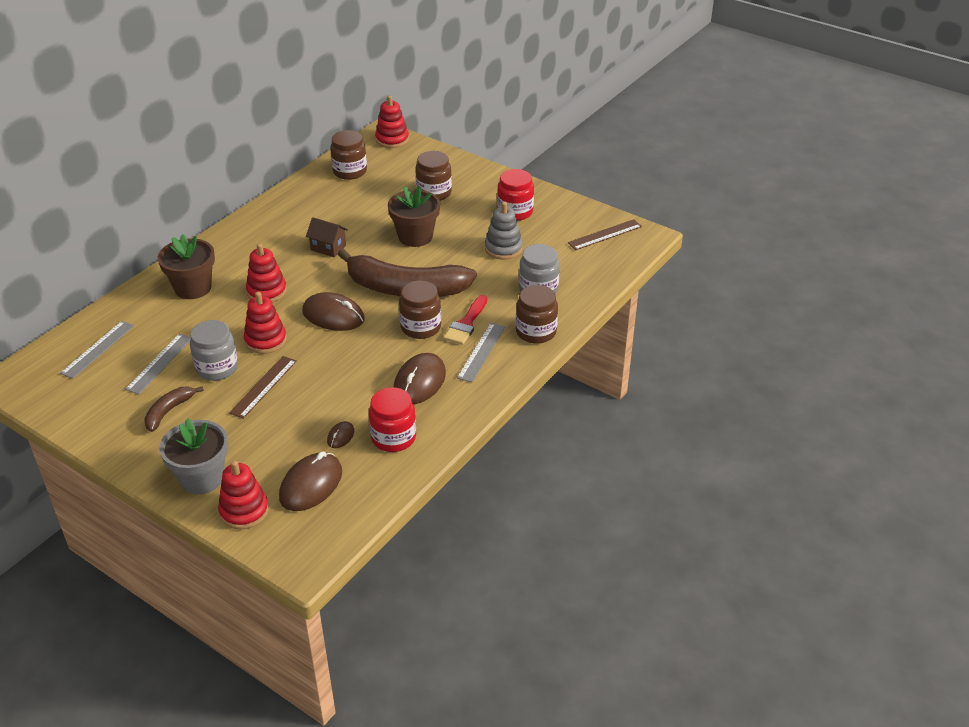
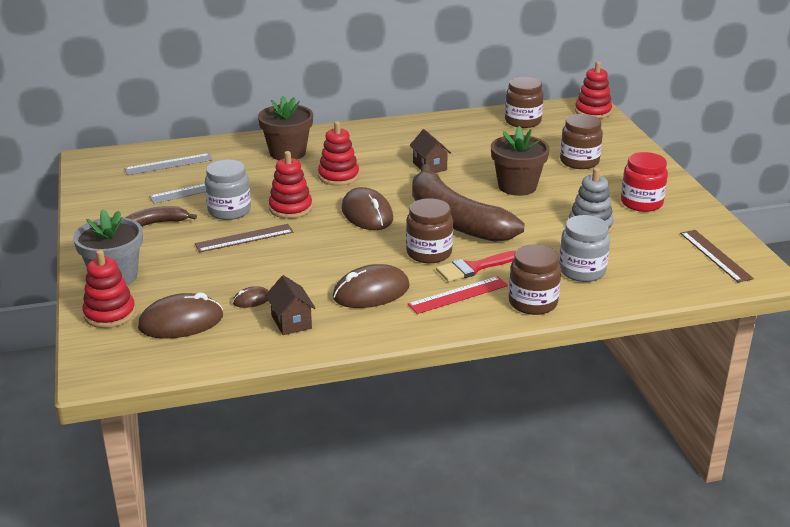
camera: 40 degrees right, 10 degrees down
(393, 437) = (291, 322): red jar -> brown house
(481, 352) = (458, 295): grey ruler -> red ruler
(605, 234) = (715, 255): brown ruler -> brown ruler turned 60 degrees clockwise

